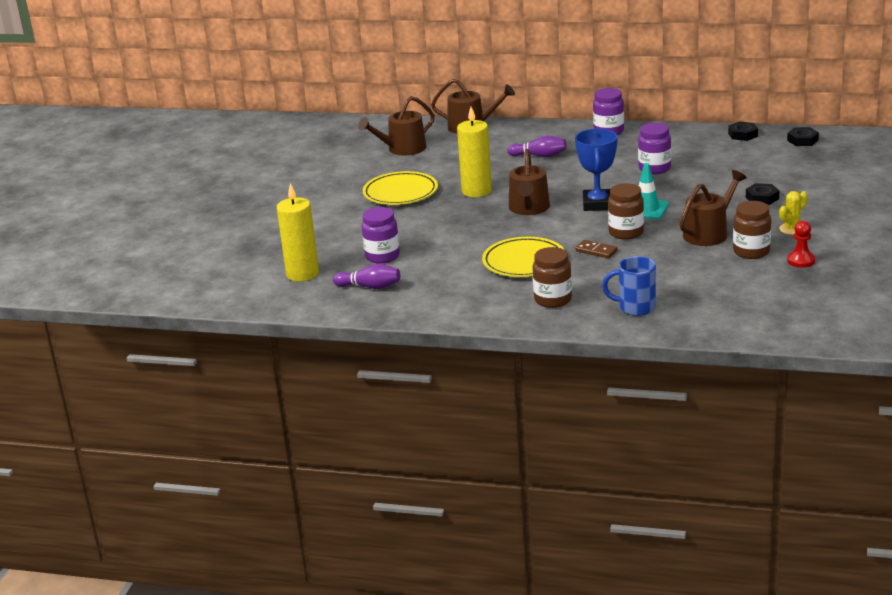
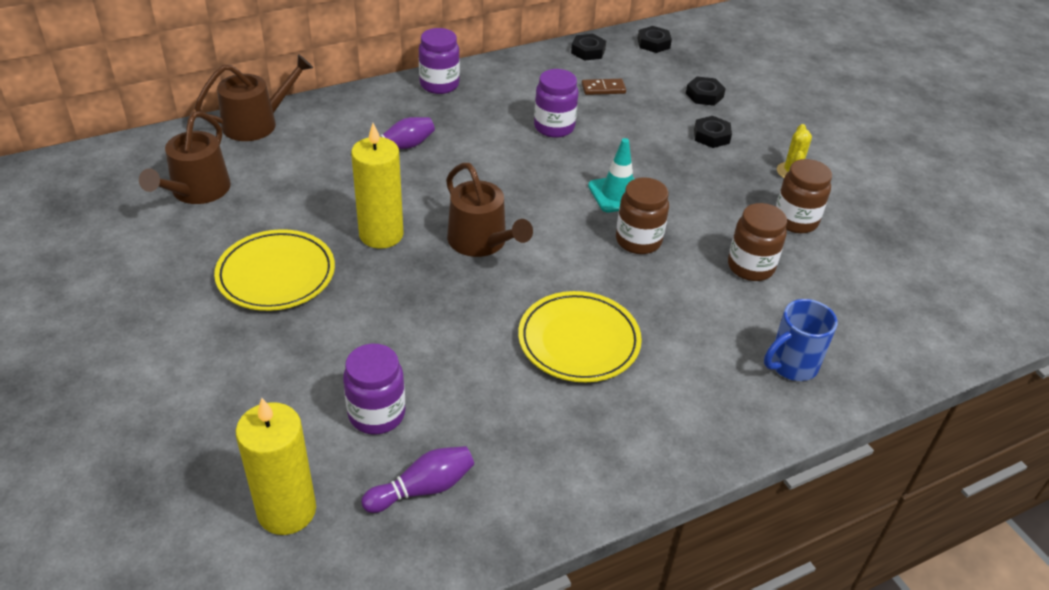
camera: 45 degrees left, 15 degrees up
(553, 300) = (688, 396): brown jar -> brown jar (750, 267)
(596, 251) = (640, 285): brown domino -> brown domino (603, 89)
(597, 204) = (554, 205): blue trophy -> none
(709, 233) = (723, 208): brown watering can -> none
(794, 176) = (704, 95): none -> black nut
(801, 261) = (854, 216): red pawn -> none

